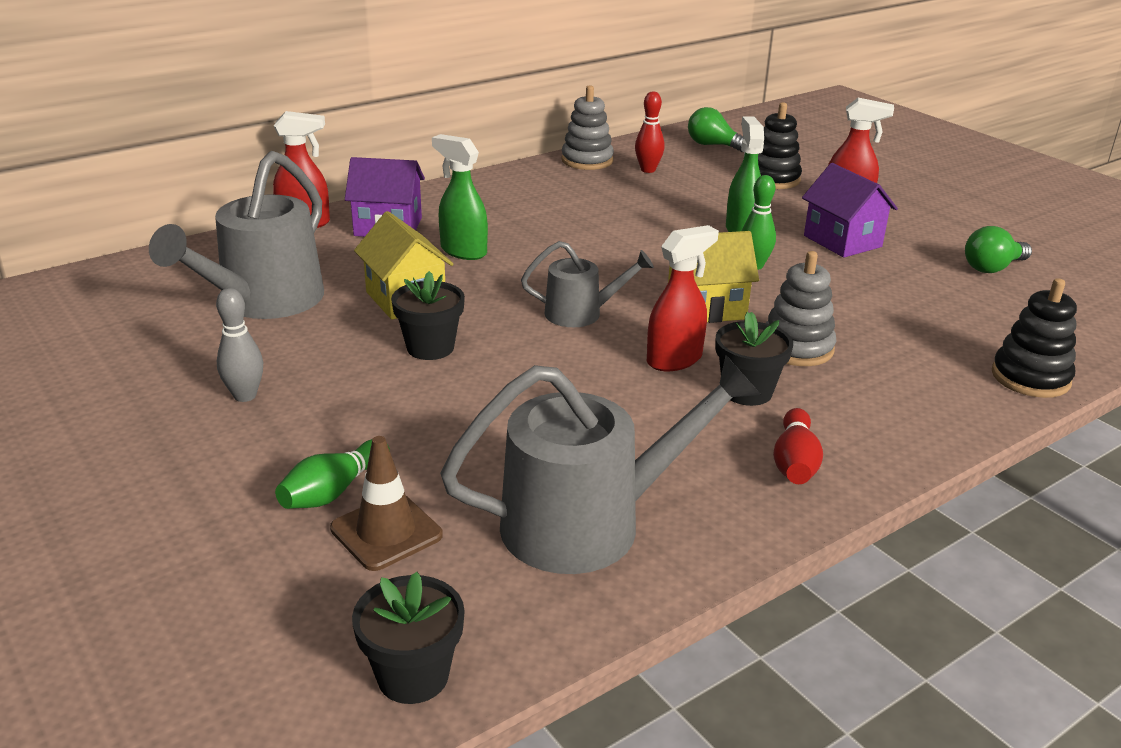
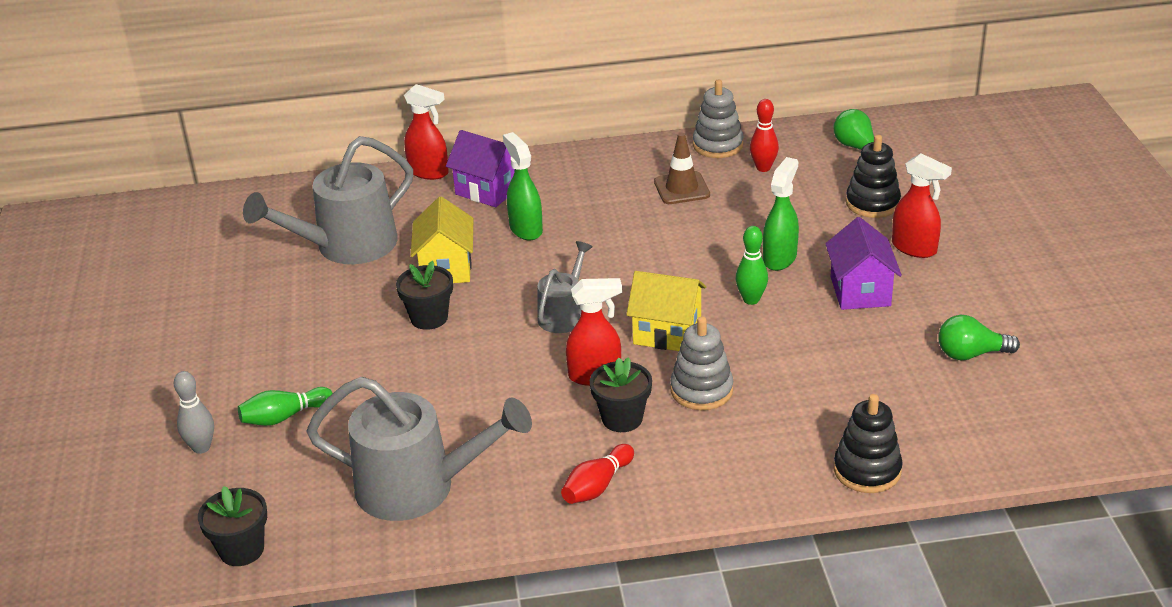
camera: 30 degrees right, 5 degrees up
(245, 396) = (281, 327): grey bowling pin -> grey bowling pin (201, 447)
(386, 532) = (293, 455): brown traffic cone -> brown traffic cone (681, 188)
(581, 313) = (564, 314): grey watering can -> grey watering can turned 90 degrees counterclockwise

